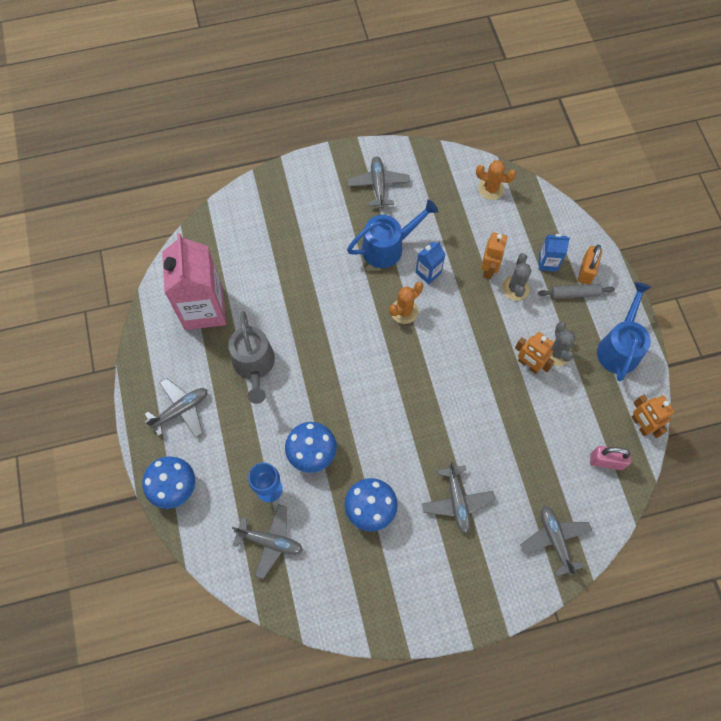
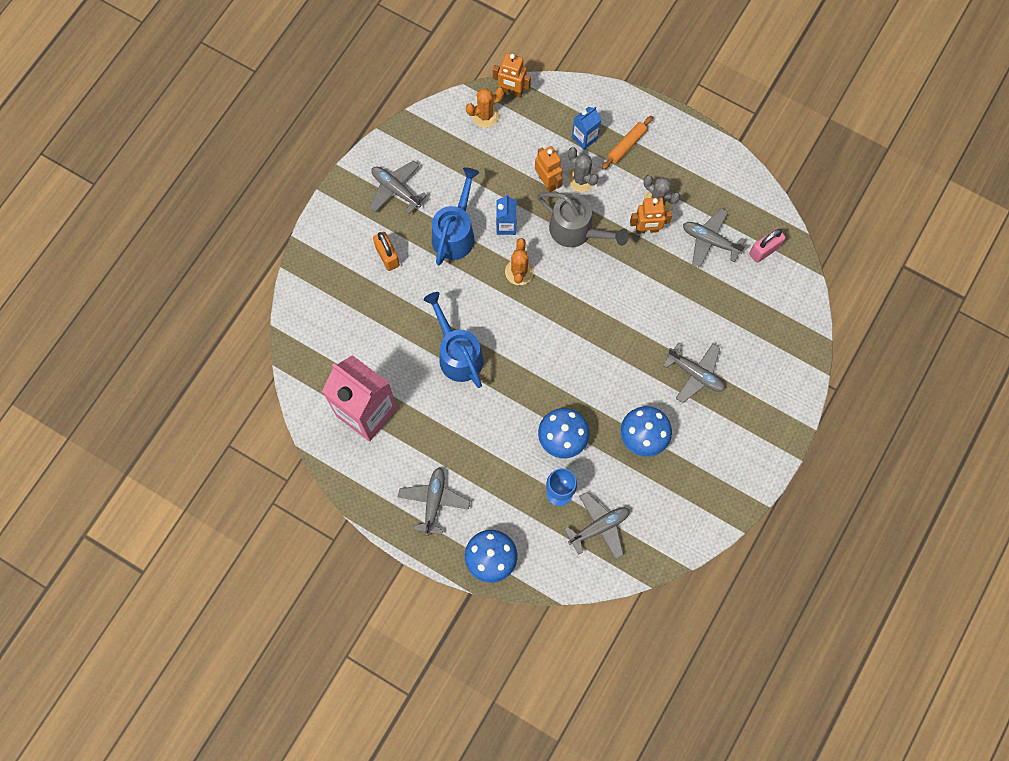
camera: 45 degrees left, 5 degrees up
(254, 366) = (453, 417): grey watering can -> grey watering can (577, 231)
(555, 540) = (783, 337): grey plane -> grey plane (710, 241)
(574, 294) = (627, 145): grey rolling pin -> orange rolling pin
(586, 271) = (618, 120): orange padlock -> orange padlock (387, 256)
(619, 347) = (695, 157): blue watering can -> blue watering can (457, 354)
(640, 425) = (762, 202): orange robot -> orange robot (511, 91)

